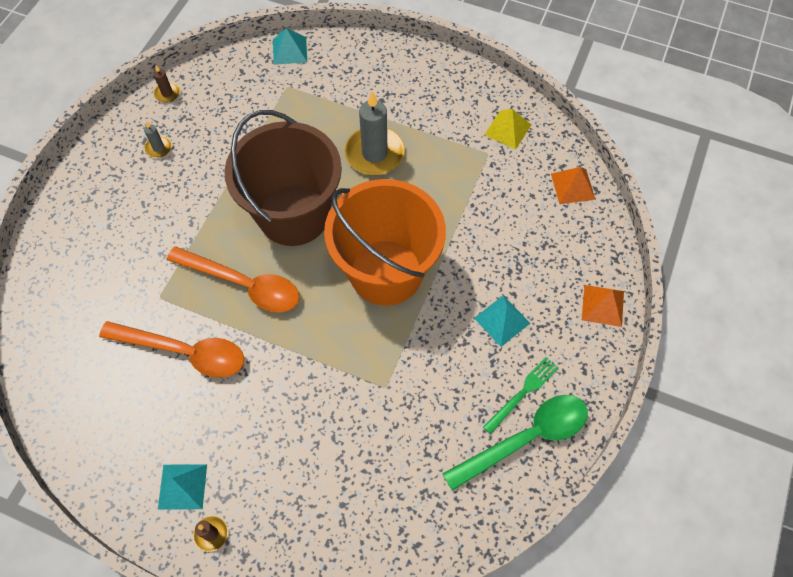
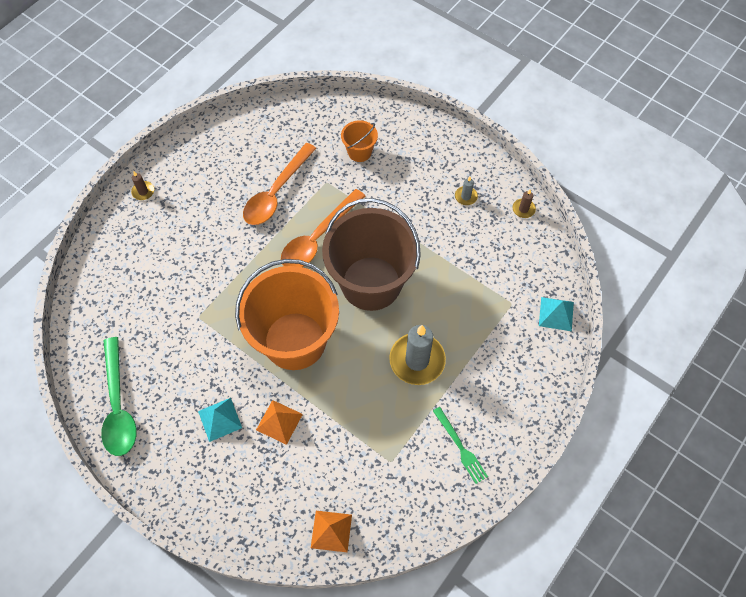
camera: 105 degrees right, 0 degrees up
(106, 271) = (359, 152): none -> orange bucket
(182, 486) = (181, 180): turquoise pyramid -> none
(507, 129) = (414, 490): yellow pyramid -> none
(522, 393) = (153, 415): green fork -> green fork (460, 447)
(602, 305) = (202, 510): orange pyramid -> orange pyramid (279, 422)

